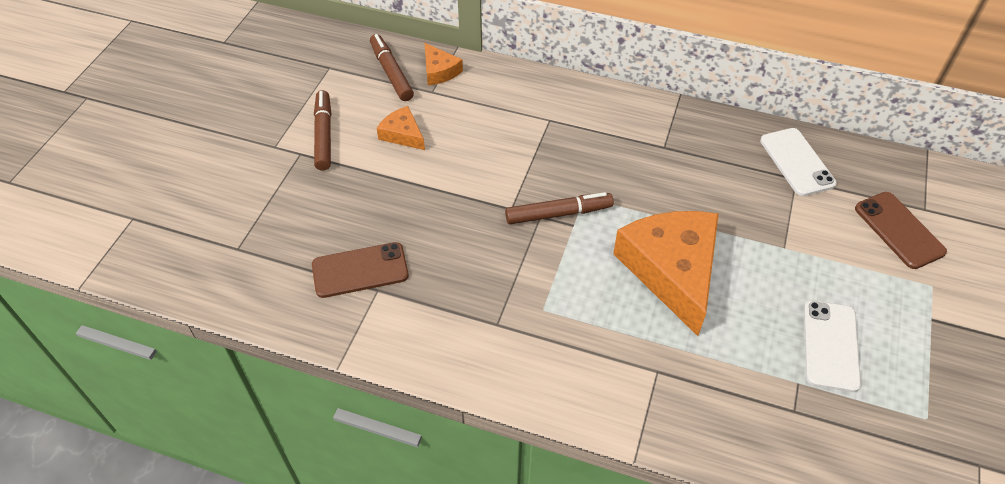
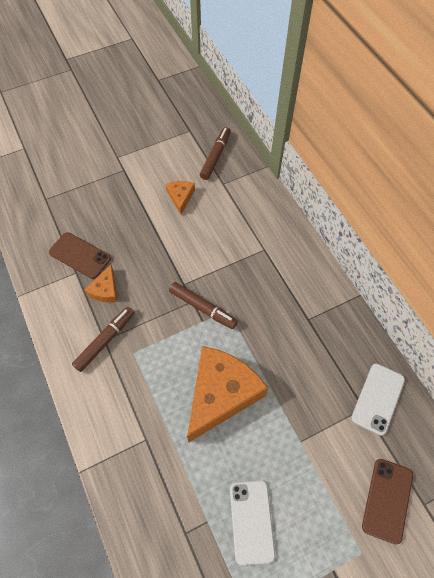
camera: 45 degrees right, 10 degrees up
(323, 135) = (144, 168): brown marker -> brown marker (105, 340)
(439, 71) = (240, 174): orange cheese -> orange cheese (105, 290)
(830, 345) = (251, 521): white phone -> white phone turned 60 degrees counterclockwise

